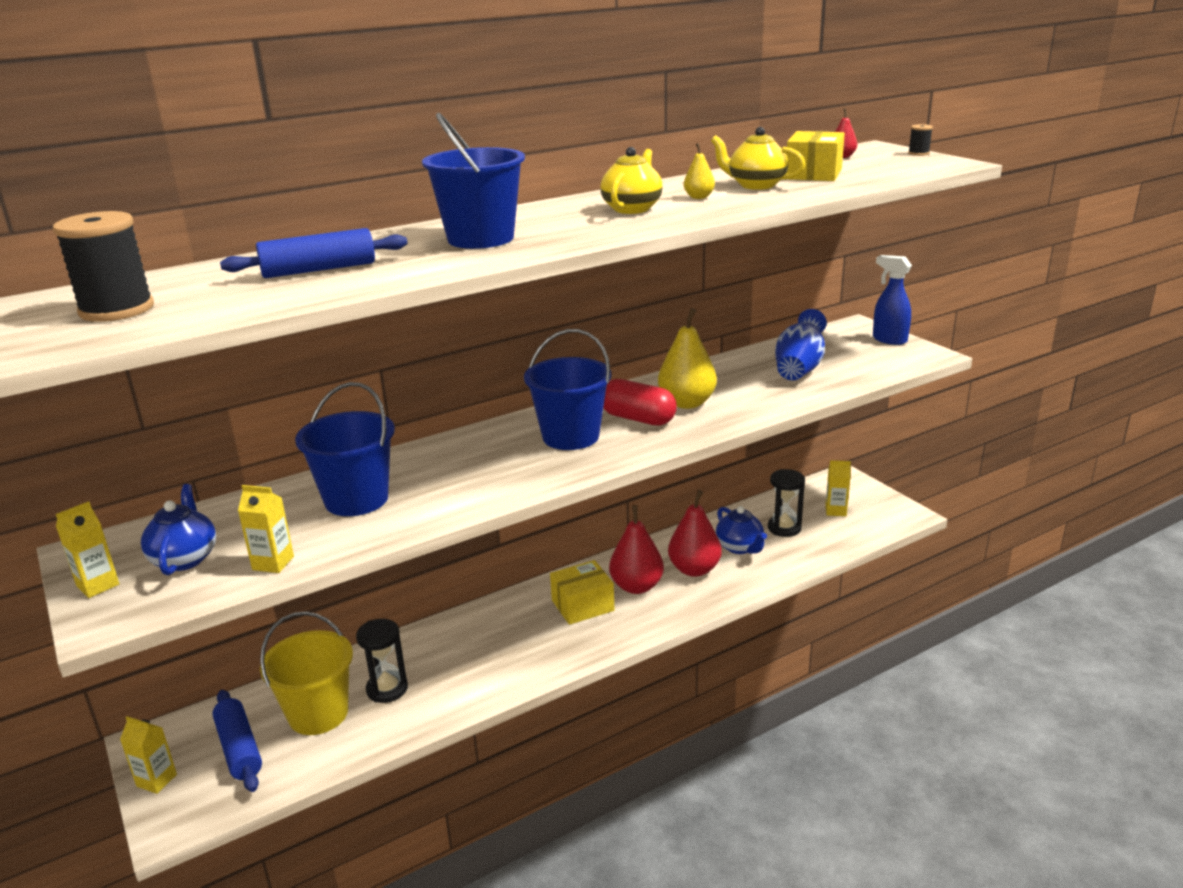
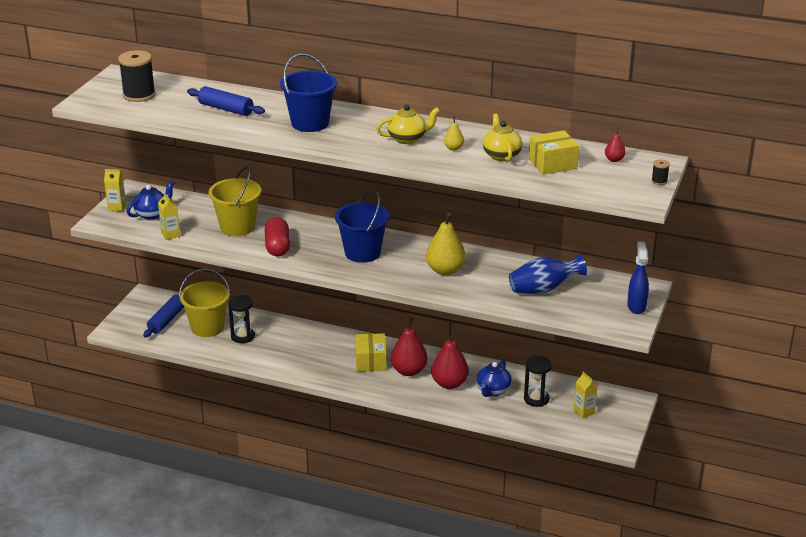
camera: 50 degrees right, 5 degrees up
(156, 780) = (130, 311): yellow carton -> none
(356, 499) = (237, 227): blue bucket -> yellow bucket
(582, 605) = (370, 361): yellow box -> yellow box turned 60 degrees clockwise
(638, 418) = (407, 263): red capsule -> red capsule (277, 247)

